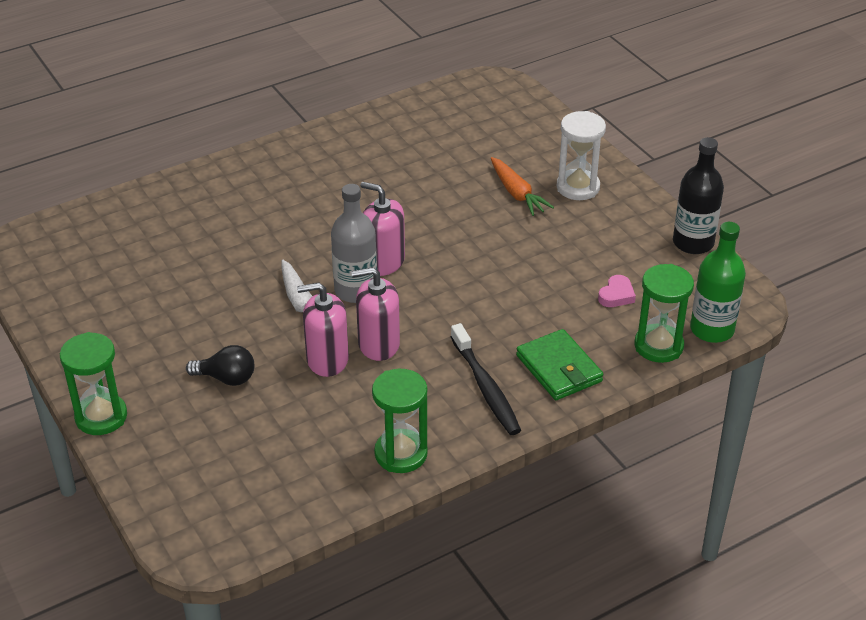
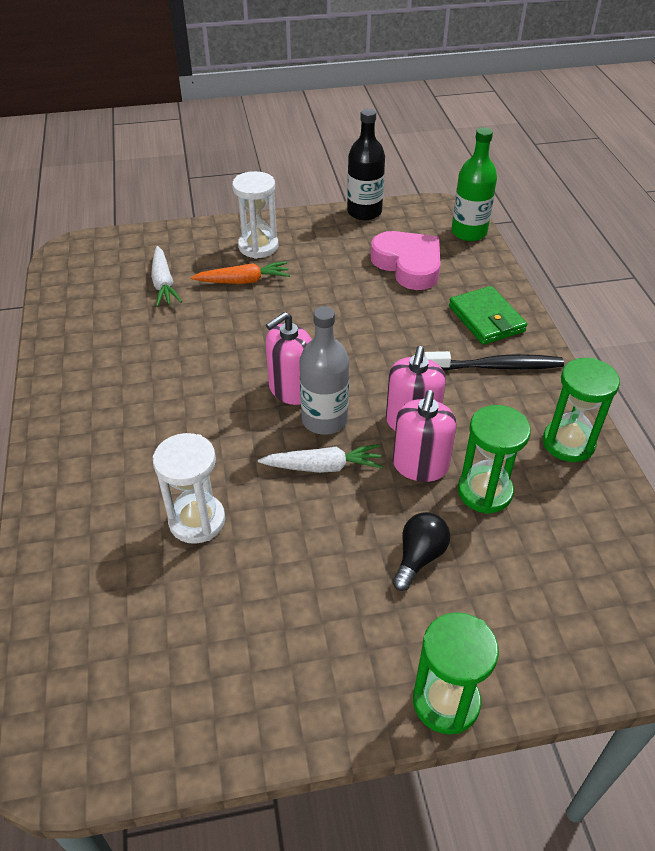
camera: 70 degrees left, 5 degrees up
(217, 252) = (197, 520): none -> white hourglass
(483, 148) = (163, 283): none -> white carrot
(559, 368) = (486, 319): green wallet -> green wallet turned 75 degrees clockwise
(616, 295) = (408, 265): pink heart -> pink heart, size x2.20
(658, 346) = (478, 261): green hourglass -> green hourglass (484, 492)

